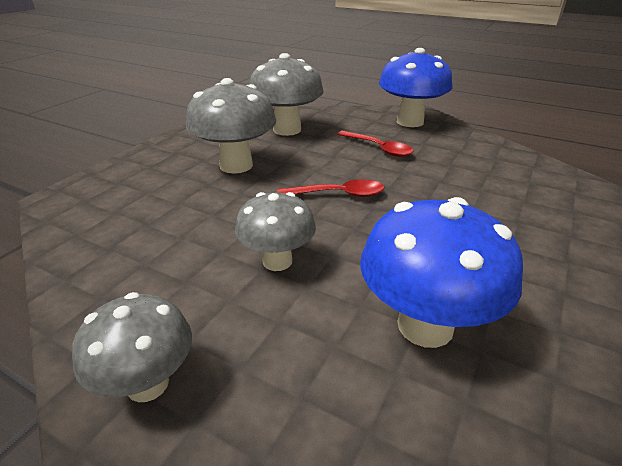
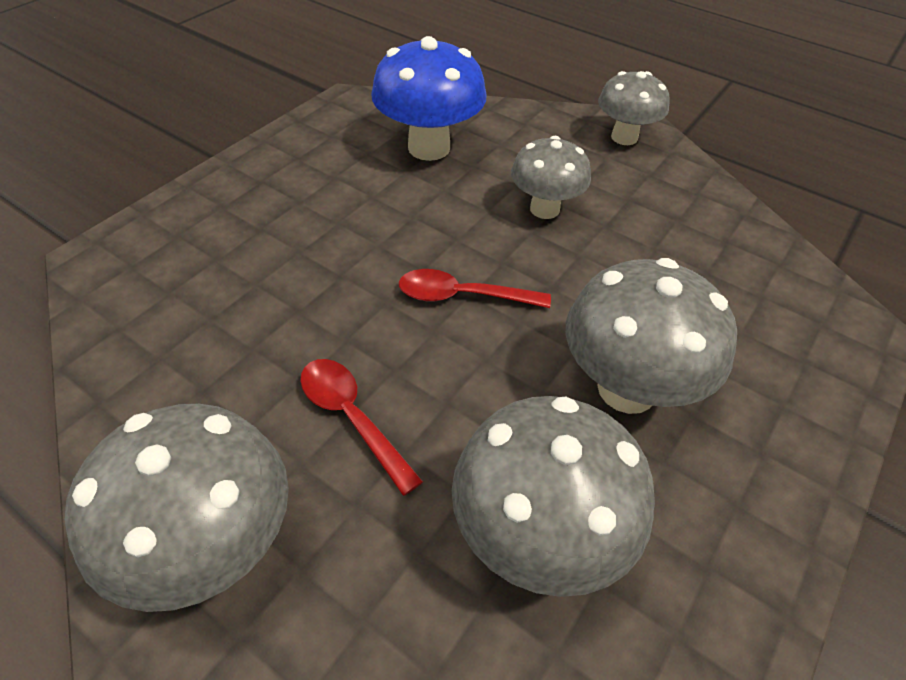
camera: 175 degrees left, 15 degrees up
(410, 122) = (212, 547): blue mushroom -> grey mushroom

